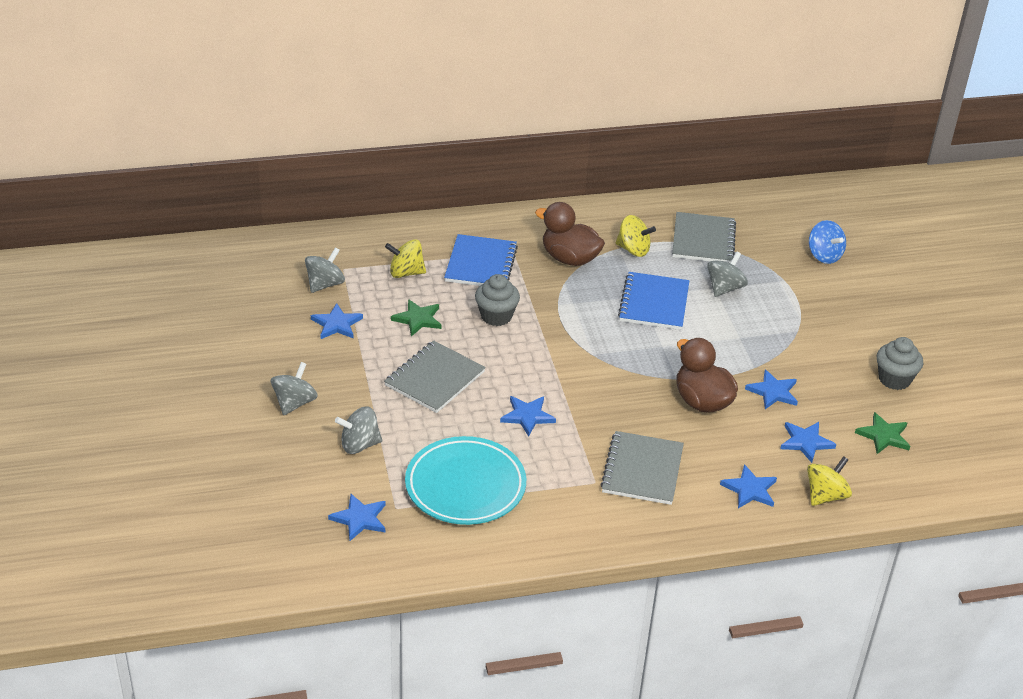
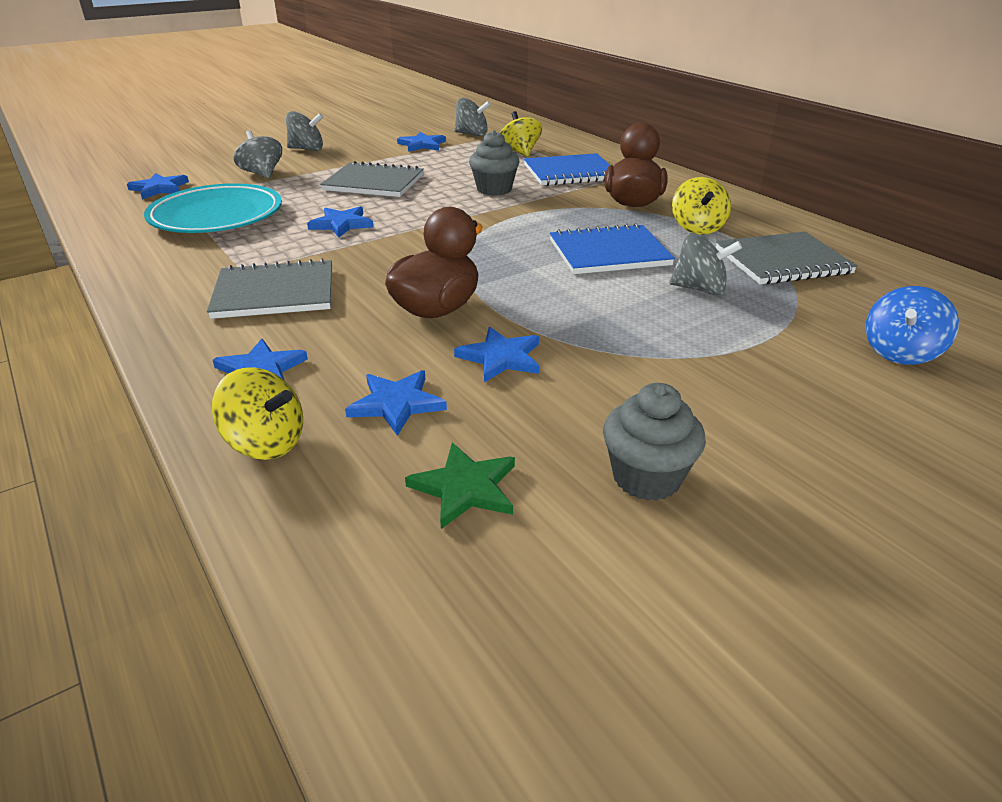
camera: 70 degrees right, 5 degrees down
(418, 319) = (457, 165): green star -> none

